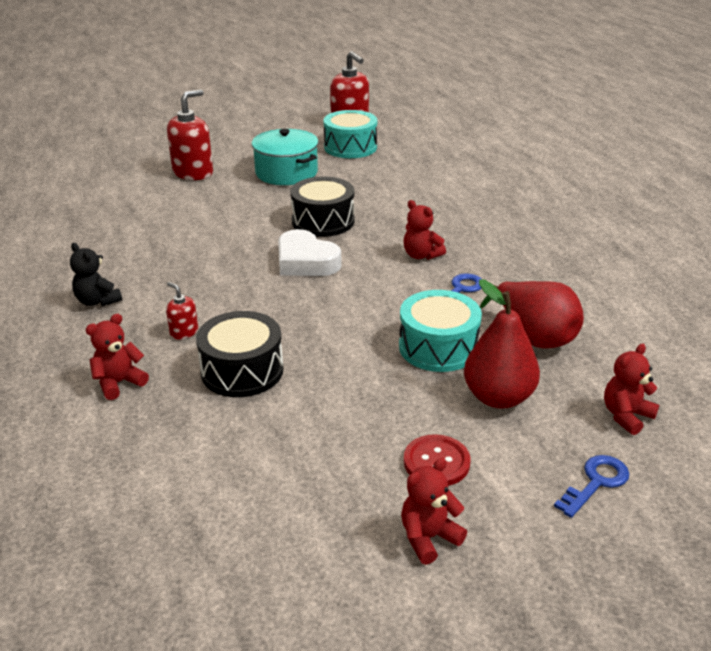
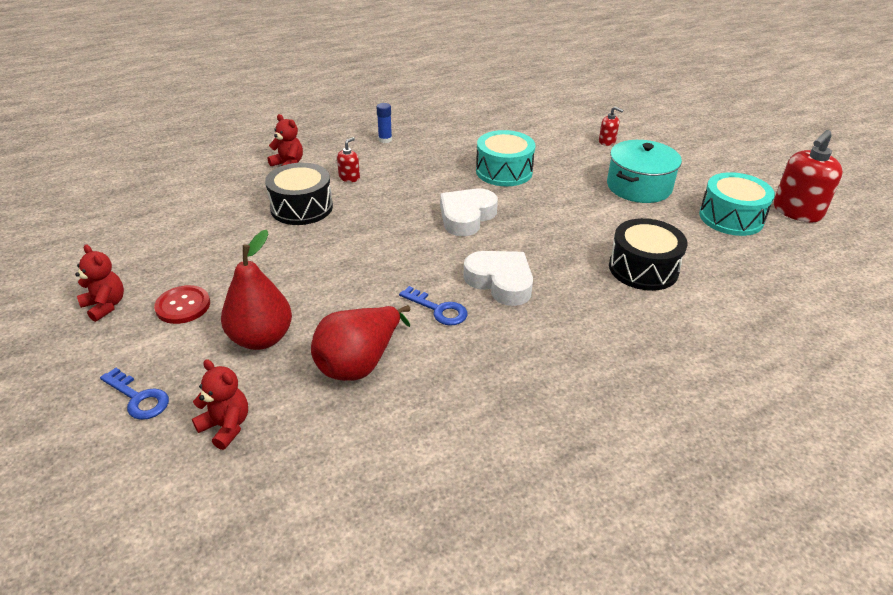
camera: 80 degrees right, 5 degrees up
(98, 301) = (385, 140): black teddy bear -> blue glue stick
(193, 173) = (607, 141): red soap dispenser -> red soap dispenser, size x0.49
(323, 221) = (546, 218): black drum -> black drum (643, 268)
(421, 255) = (500, 282): red teddy bear -> white heart
(438, 347) = (337, 300): turquoise drum -> turquoise drum (504, 171)

